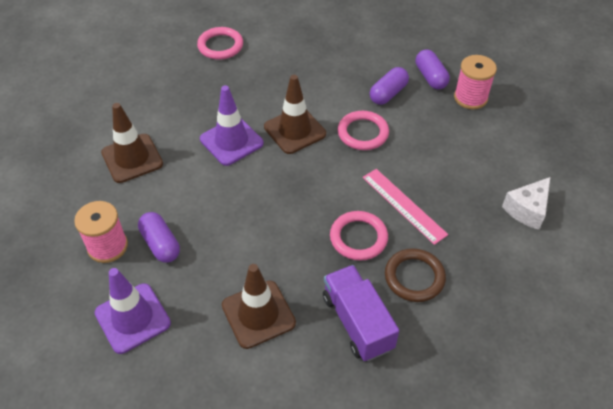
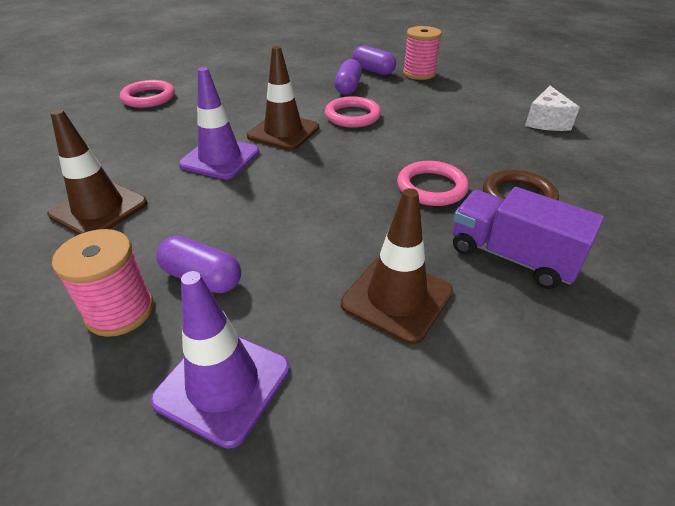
camera: 30 degrees left, 10 degrees down
(404, 205) = (445, 150): pink ruler -> none

